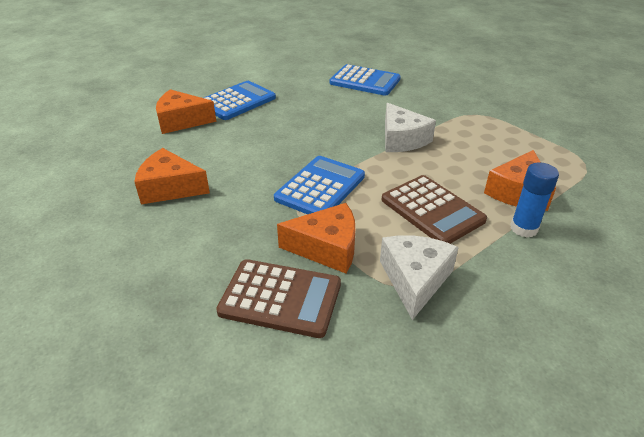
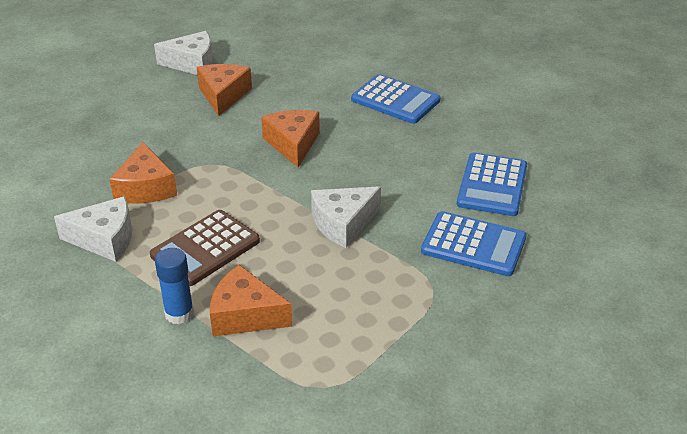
camera: 80 degrees right, 0 degrees up
(82, 207) = (192, 63): none -> white cheese
(181, 121) = (340, 76): orange cheese -> orange cheese (293, 144)
(280, 298) = (87, 172): brown calculator -> none
(320, 187) = (235, 175): blue calculator -> blue calculator (473, 245)

